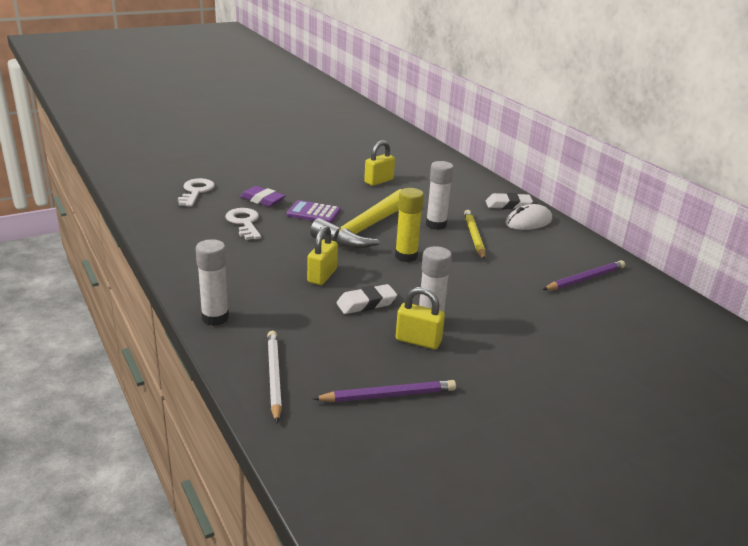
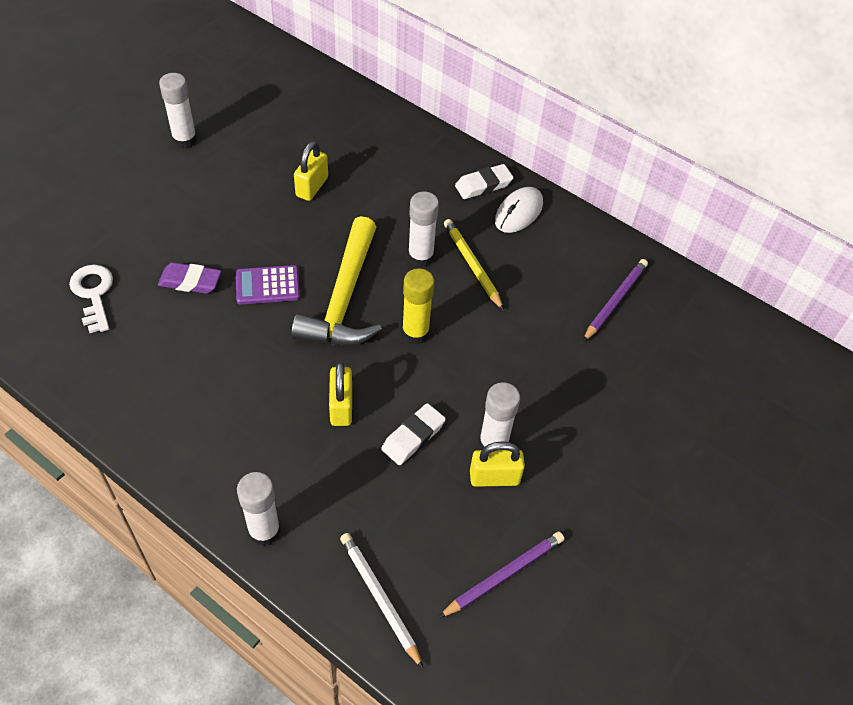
camera: 25 degrees left, 25 degrees up
(244, 223) = (195, 338): white key -> none
(308, 148) = (185, 140): none -> white glue stick

